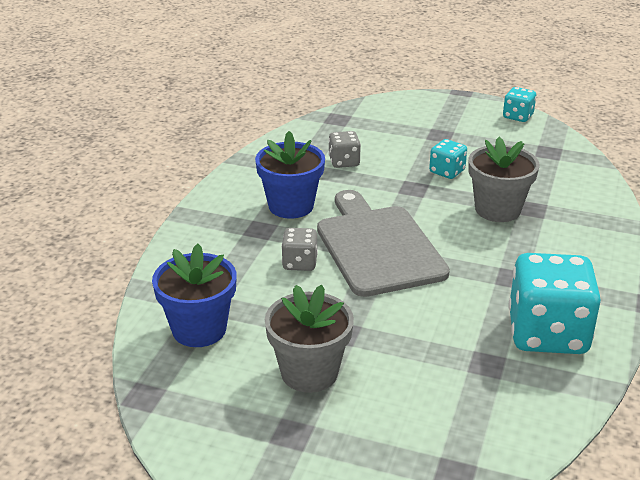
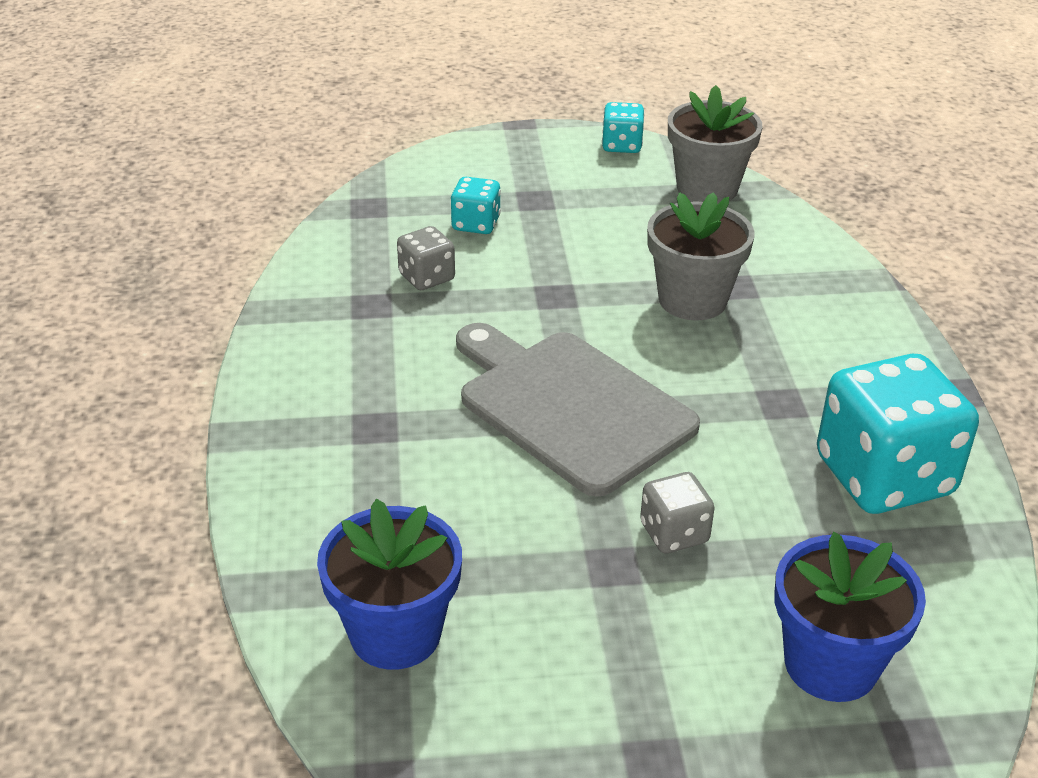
camera: 25 degrees left, 5 degrees up
(291, 206) = (396, 373): blue flower pot -> blue flower pot (831, 664)
(300, 263) = (474, 467): grey dice -> grey dice (674, 533)
(309, 372) = (612, 650): grey flower pot -> grey flower pot (707, 188)
(447, 171) = (584, 257): turquoise dice -> turquoise dice (476, 224)

